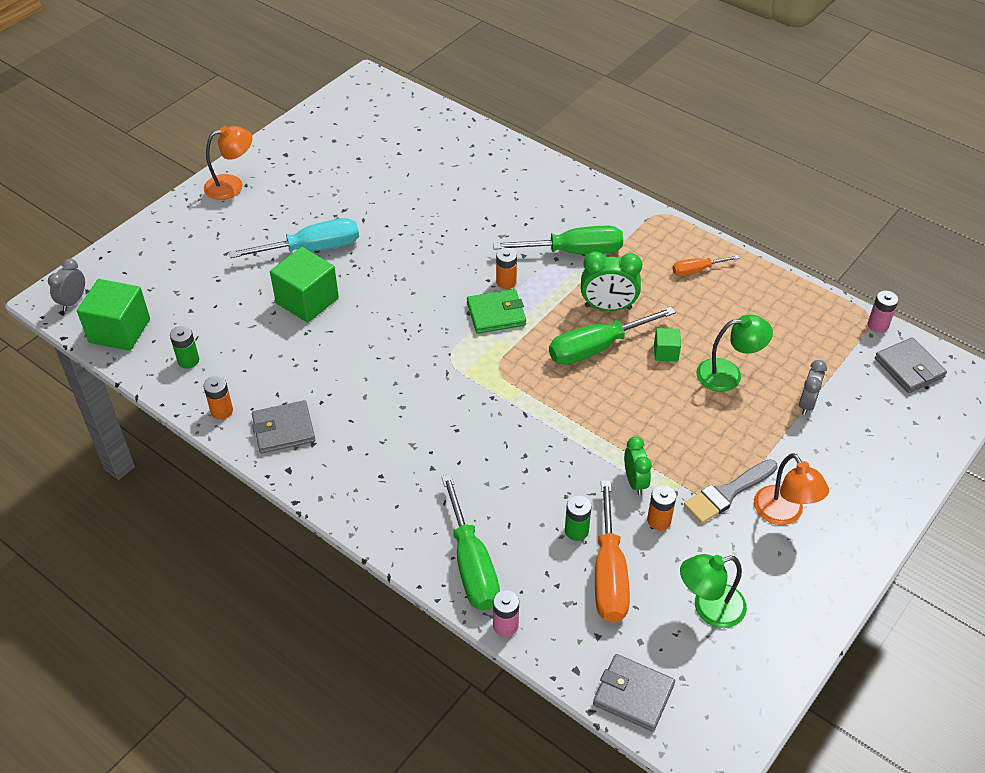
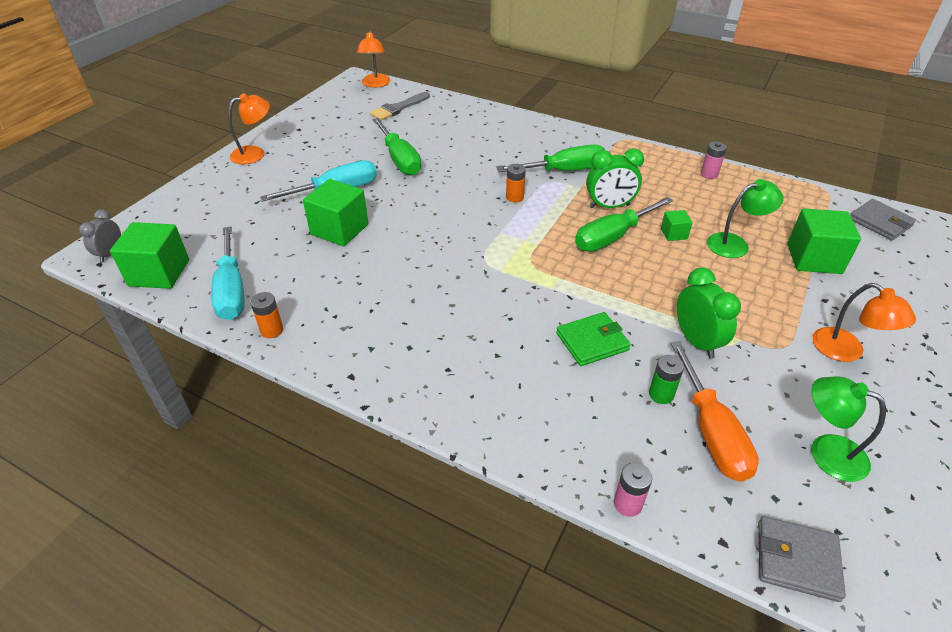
camera: 10 degrees left, 5 degrees down
(188, 360) = (231, 290): green battery -> turquoise screwdriver
(283, 429) = (338, 339): grey wallet -> none
(387, 92) = (375, 84): none -> orange lamp
(471, 564) = (568, 443): green screwdriver -> green screwdriver (399, 159)
(496, 314) = (514, 221): green wallet -> green wallet (592, 341)
(635, 482) = (696, 341): green clock -> green clock, size x1.51
(659, 520) = (735, 373): orange battery -> none
(697, 270) = (670, 173): orange screwdriver -> none
(709, 608) = (826, 452): green lamp -> green lamp turned 60 degrees clockwise
(727, 493) = (786, 340): grey brush -> grey brush (398, 108)
(807, 404) = (814, 258): grey clock -> green cube
(878, 325) = (836, 195): pink battery -> pink battery (709, 174)

